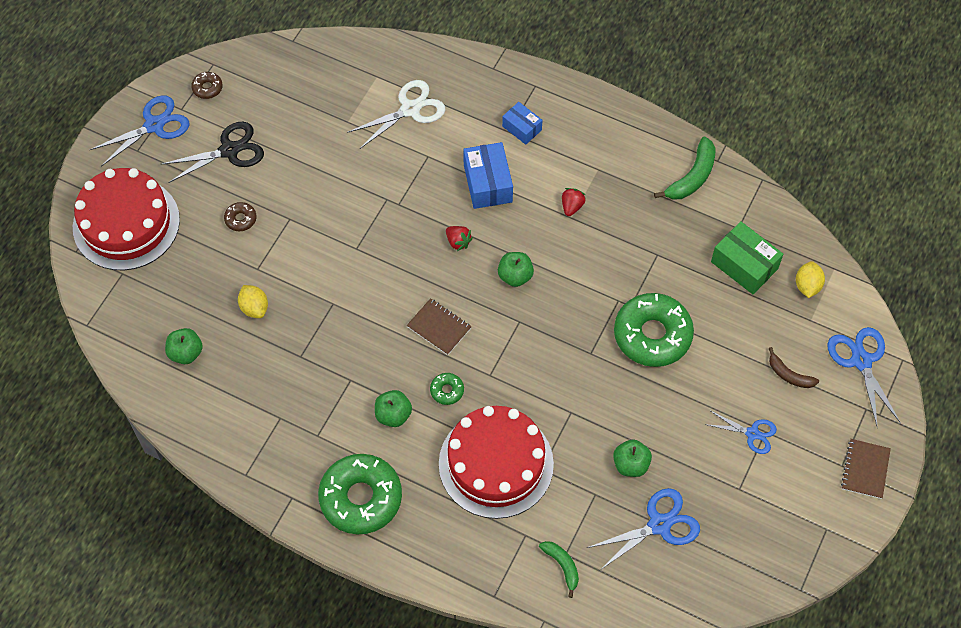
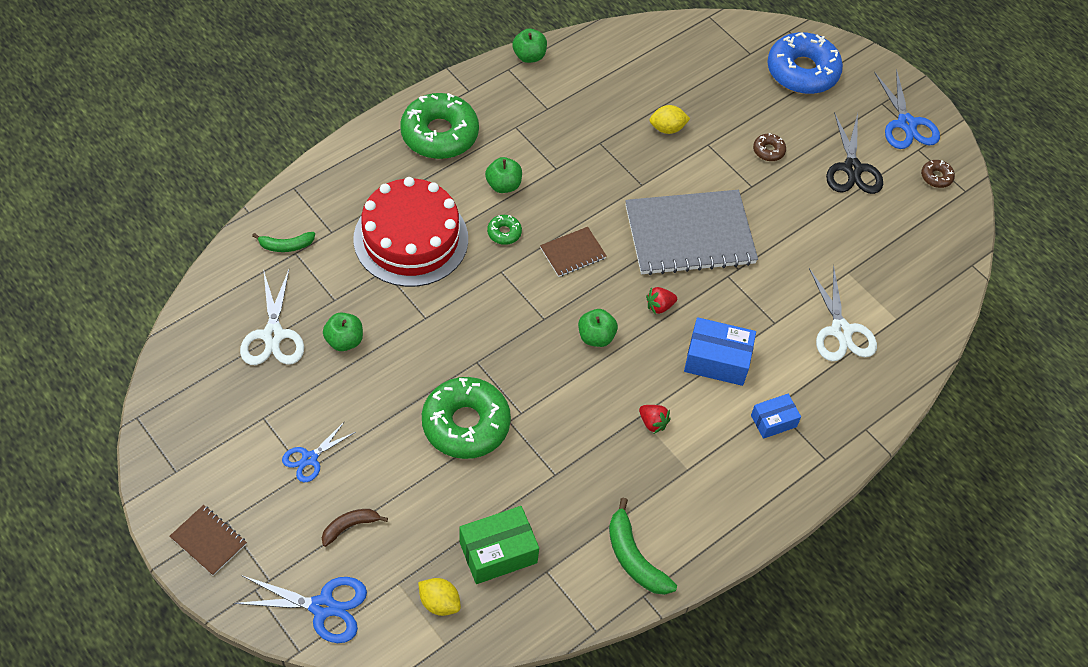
camera: 110 degrees right, 5 degrees down
(126, 223) = (802, 71): red cake -> blue donut
(186, 353) = (646, 69): green apple -> green apple (529, 56)
(370, 247) = (689, 234): none -> grey notebook
(659, 525) = (273, 335): blue scissors -> white scissors

